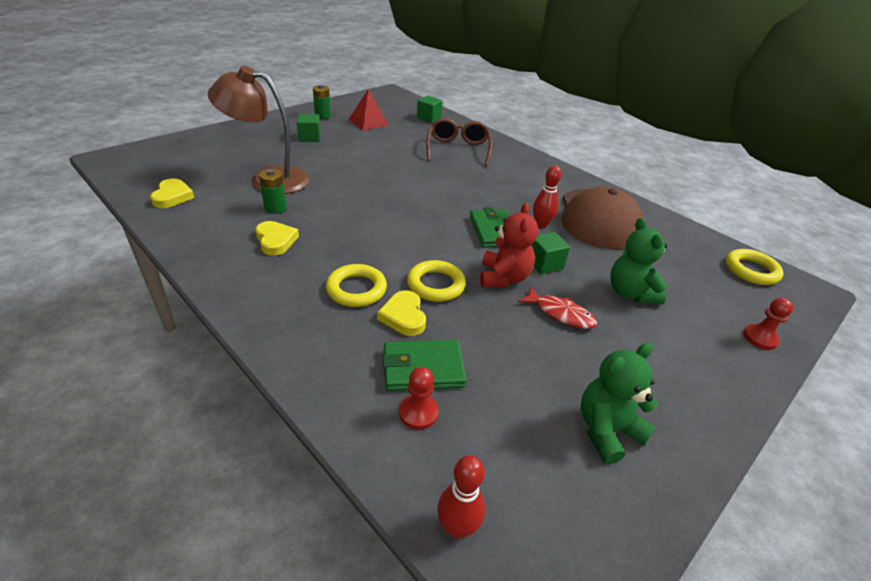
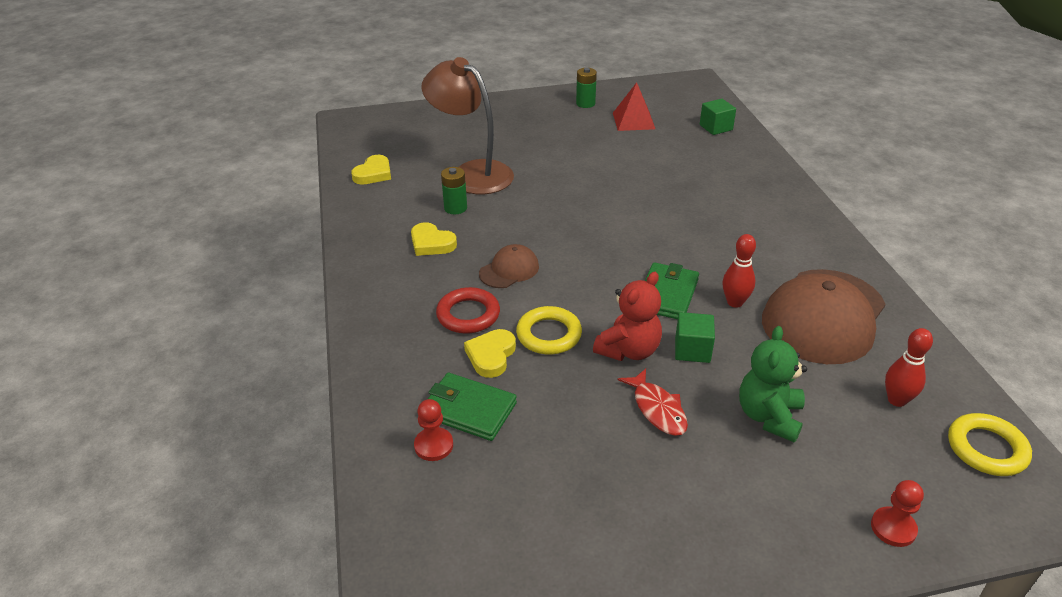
camera: 35 degrees right, 0 degrees up
(275, 241) = (431, 243): yellow heart -> yellow heart turned 120 degrees clockwise
(309, 137) = (549, 130): green cube -> none
(356, 289) = (468, 315): yellow ring -> red ring
(362, 244) = (509, 270): none -> brown cap
(457, 527) = (391, 544): red bowling pin -> red bowling pin (897, 400)
(458, 149) = (717, 179): brown glasses -> none
(607, 430) = (594, 535): green teddy bear -> none

